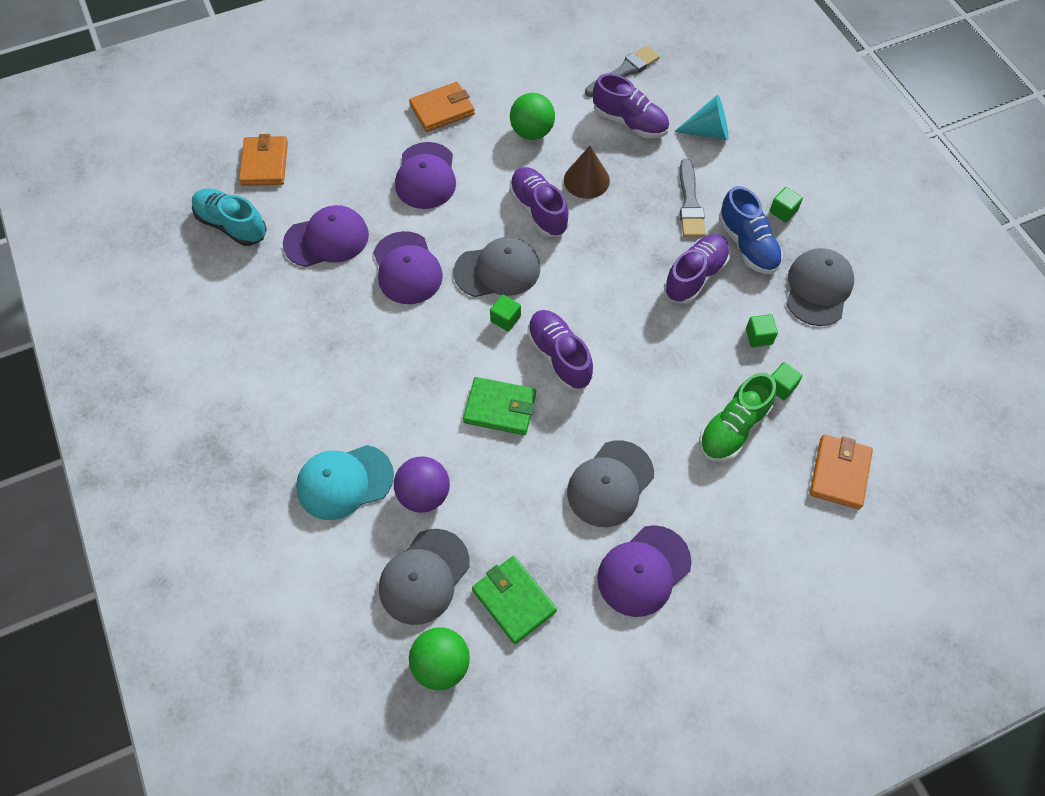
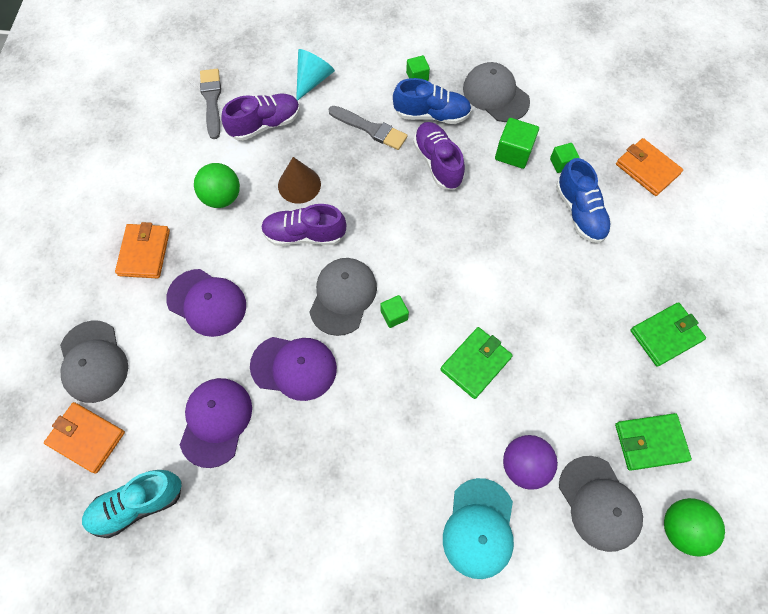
camera: 60 degrees left, 5 degrees up
(559, 356) = (453, 294): purple shoe -> none
(610, 484) = (584, 319): grey cap -> grey cap (93, 361)
(643, 571) = (665, 335): purple cap -> green wallet
(733, 428) = (579, 212): green shoe -> blue shoe
(759, 336) = (513, 153): green cube -> green cube, size x1.63

